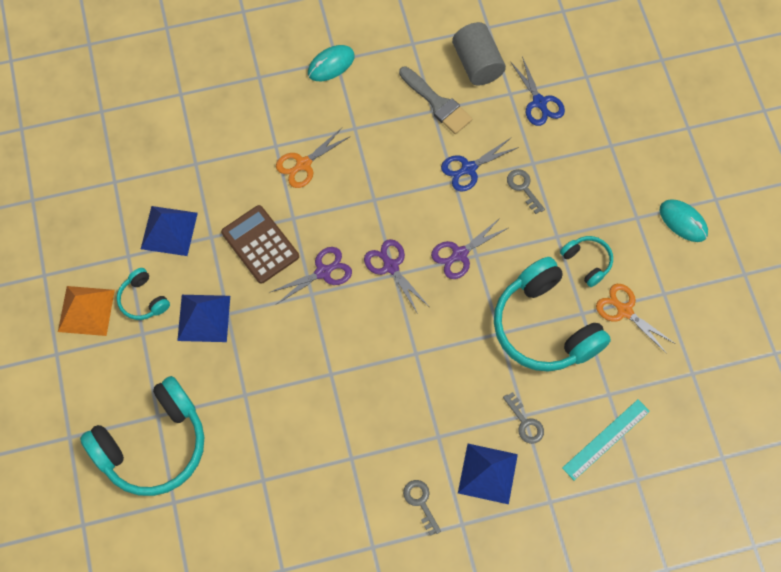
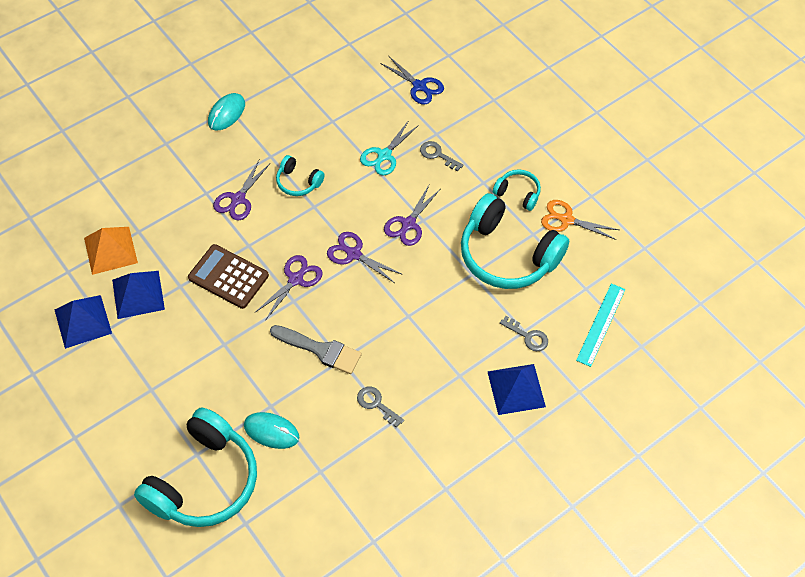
camera: 25 degrees left, 10 degrees down
(86, 310) = (87, 389): orange pyramid -> orange pyramid (110, 250)
(143, 300) = (139, 360): turquoise headphones -> turquoise headphones (298, 182)
(204, 318) = (203, 355): blue pyramid -> blue pyramid (83, 321)
(303, 164) = (238, 199): orange scissors -> purple scissors
(420, 502) = (470, 435): grey key -> grey key (376, 404)
(437, 103) = (333, 114): grey brush -> grey brush (320, 350)
(468, 169) = (384, 155): blue scissors -> turquoise scissors
(477, 64) = (353, 73): grey cylinder -> none
(683, 221) = (579, 137): turquoise mouse -> turquoise mouse (271, 431)

